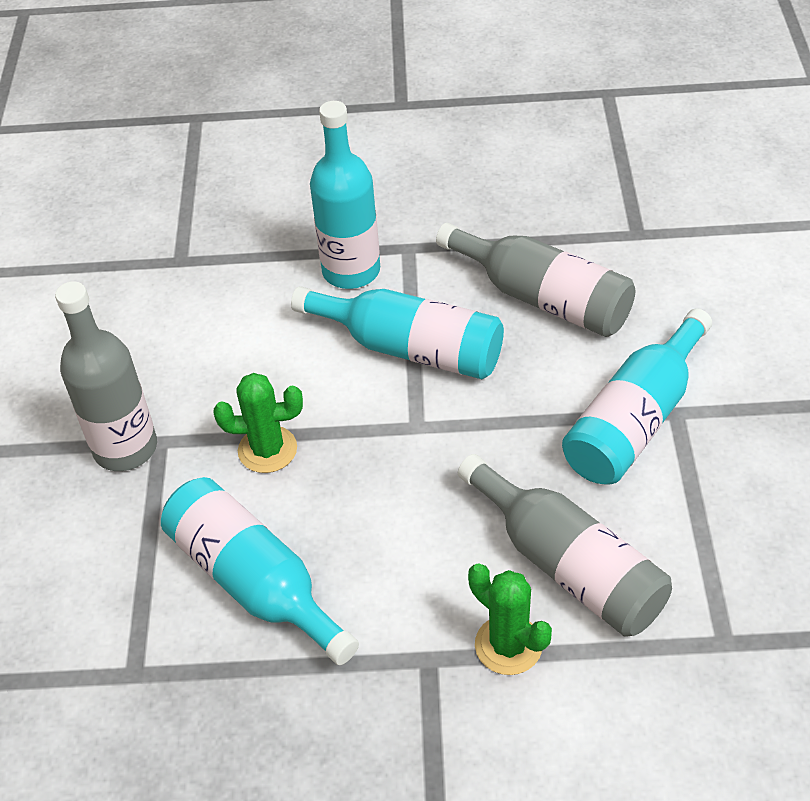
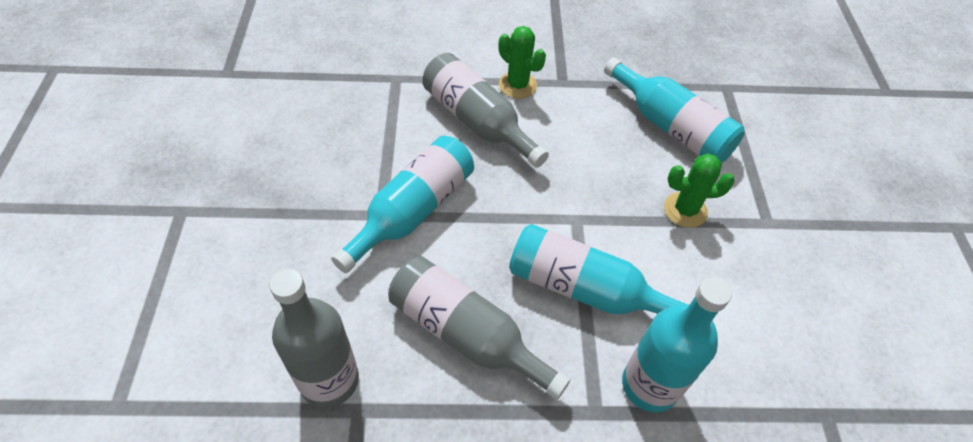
camera: 175 degrees right, 5 degrees up
(125, 448) = (792, 220): grey bottle -> grey bottle (329, 380)

